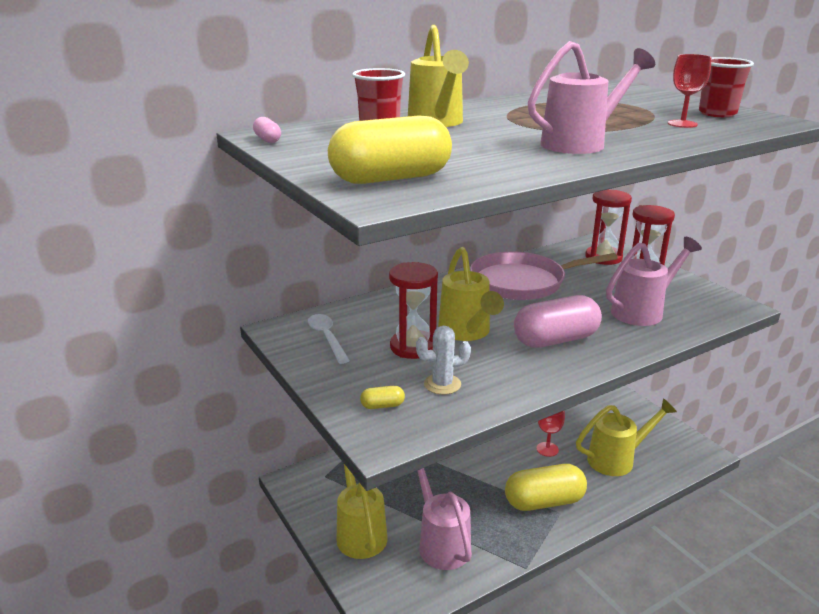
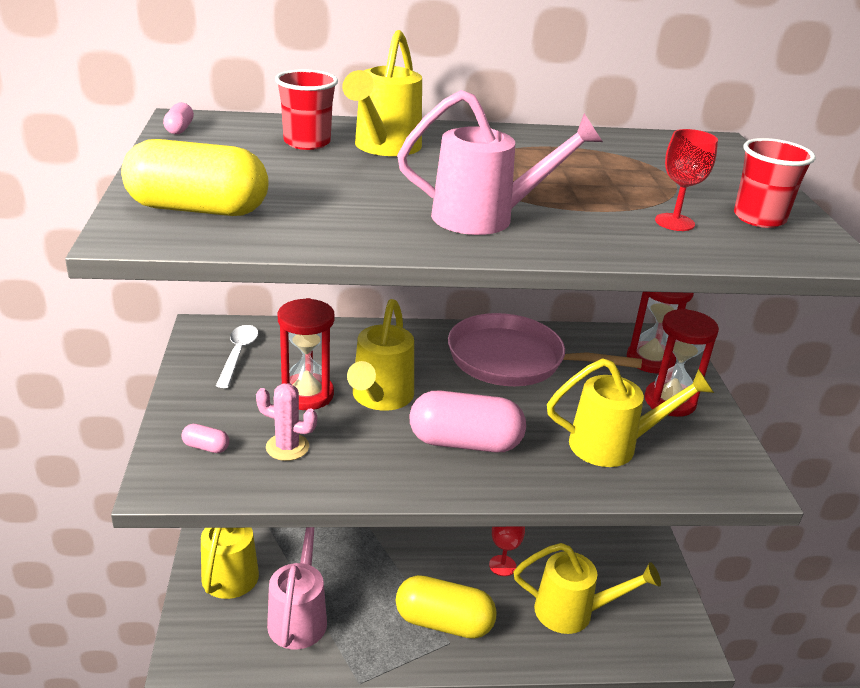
camera: 25 degrees right, 5 degrees up
(382, 406) = (206, 447): yellow capsule -> pink capsule
(442, 384) = (287, 447): white cactus -> pink cactus
(643, 311) = (613, 445): pink watering can -> yellow watering can

